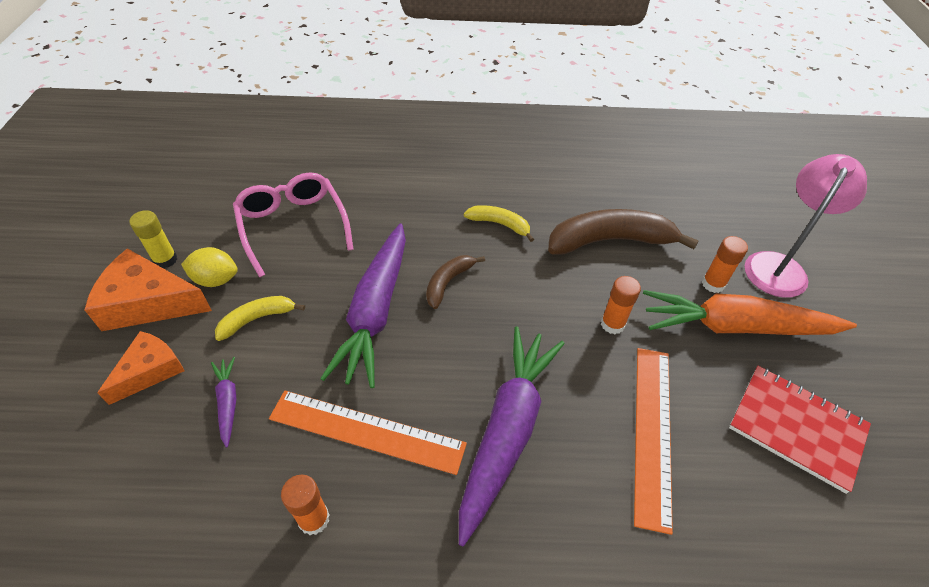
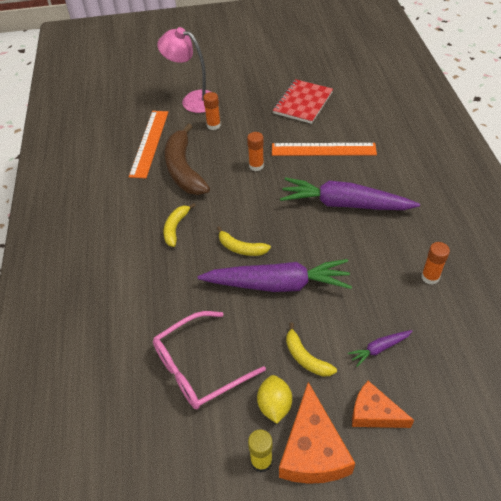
camera: 95 degrees left, 0 degrees up
(366, 431) = (370, 266): orange ruler -> orange ruler (149, 143)
(448, 283) = (241, 248): brown banana -> yellow banana
(736, 327) = (244, 118): orange carrot -> none

